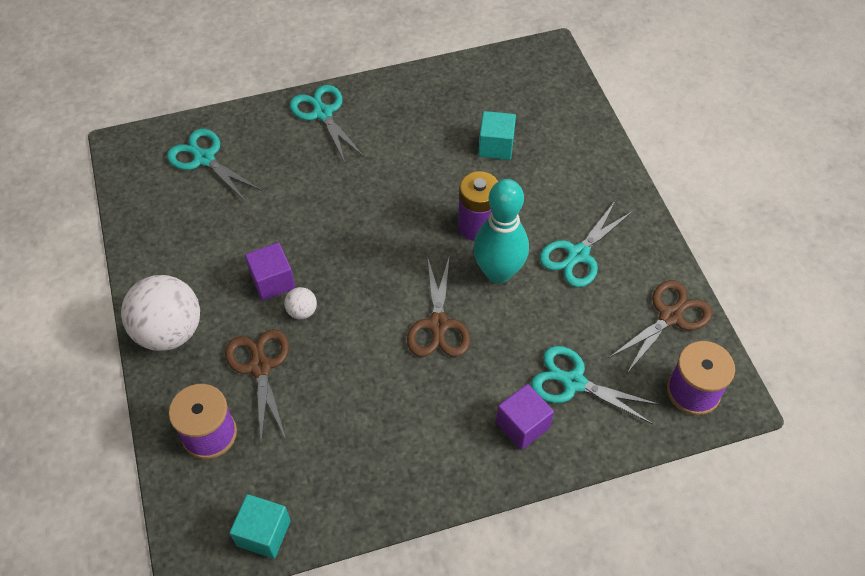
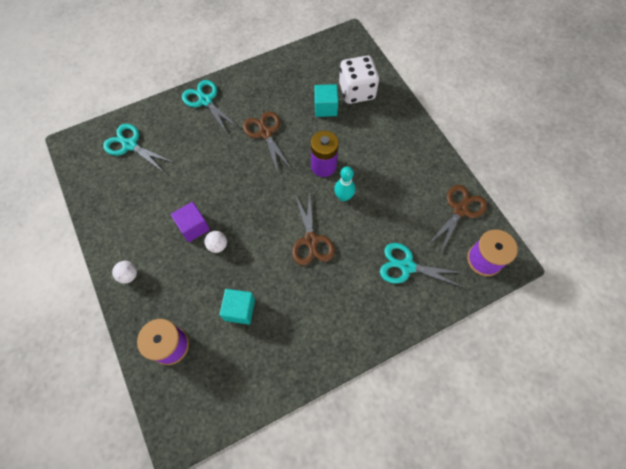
camera: 10 degrees left, 10 degrees up
(169, 331) = (129, 275): white ball -> white ball, size x0.44
(260, 367) = (196, 291): brown scissors -> brown scissors (265, 133)
(263, 533) = (221, 411): turquoise cube -> turquoise cube (239, 310)
(498, 272) = (343, 197): turquoise bowling pin -> turquoise bowling pin, size x0.57
(522, 425) = (379, 302): purple cube -> none
(547, 130) = (357, 91): none -> white dice
(578, 254) = (393, 176): turquoise scissors -> none

